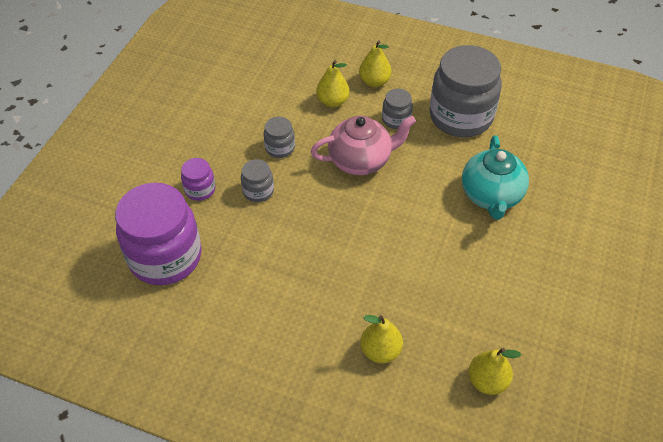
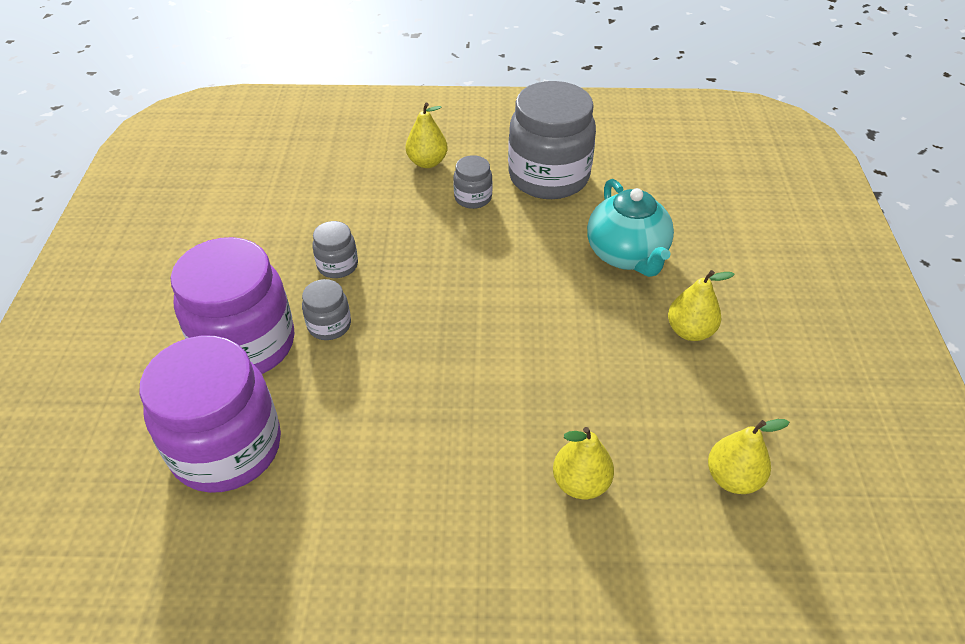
camera: 20 degrees left, 5 degrees down
(200, 190) = (246, 345): purple jar -> purple jar, size x2.22
(332, 101) = (384, 195): yellow pear -> yellow pear (690, 331)
(361, 160) = (450, 254): pink teapot -> none

